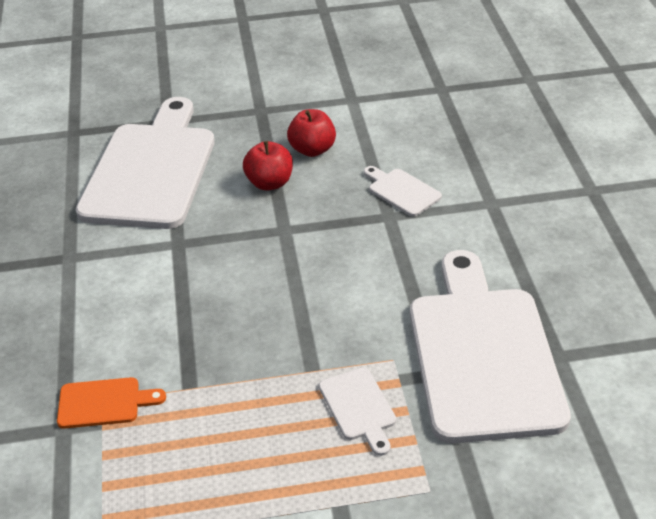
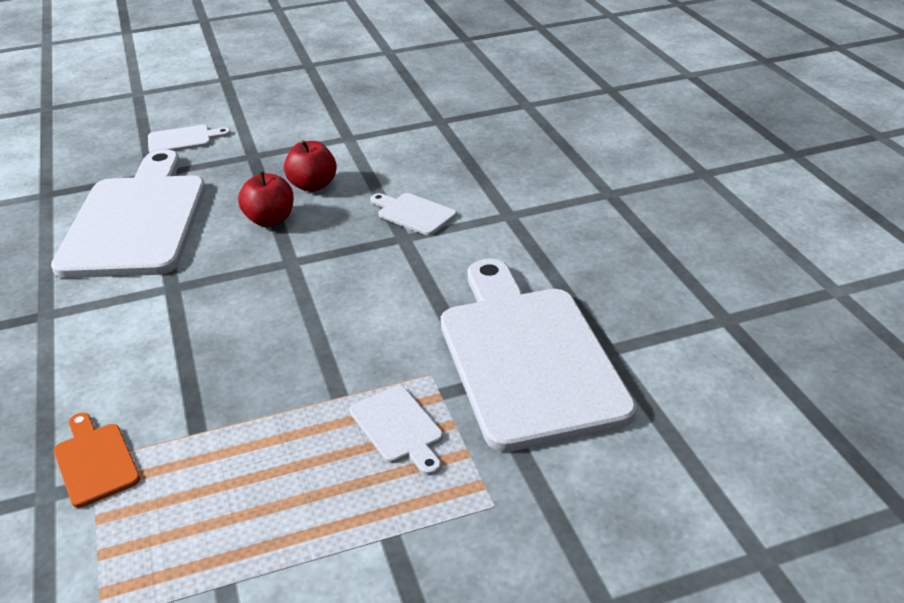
camera: 10 degrees left, 5 degrees down
(104, 403) = (95, 461): orange cutting board -> orange cutting board turned 105 degrees counterclockwise
(198, 85) = (183, 139): none -> white cutting board

